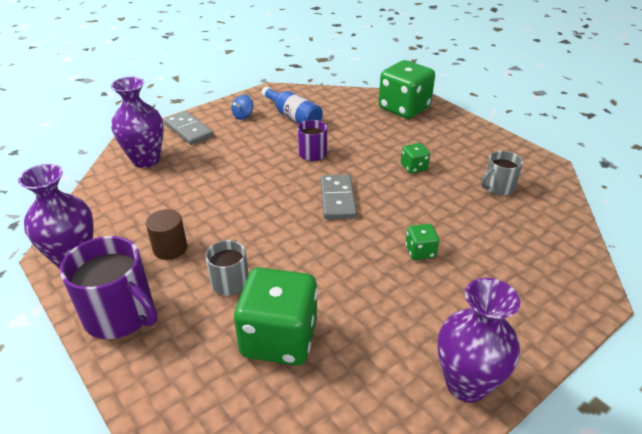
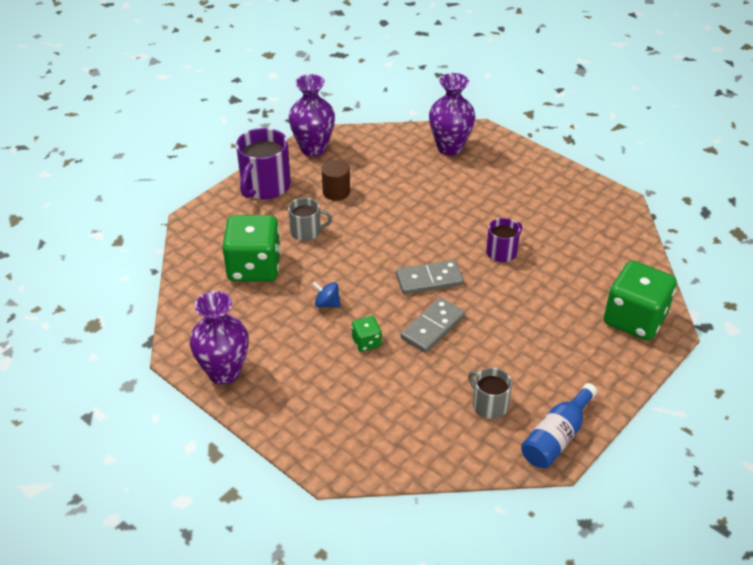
camera: 80 degrees right, 5 degrees up
(189, 130) = (510, 160): grey domino -> grey domino (433, 327)
(243, 116) = (554, 191): blue spinning top -> blue spinning top (327, 303)
(293, 117) = (569, 228): blue bottle -> blue bottle (557, 437)
(414, 167) = (504, 333): green dice -> none

